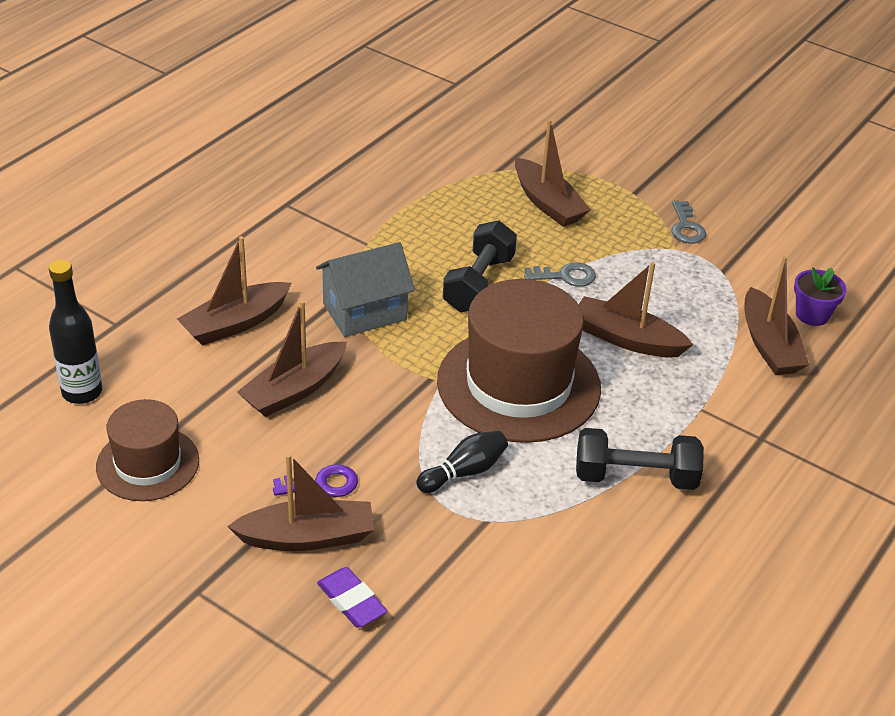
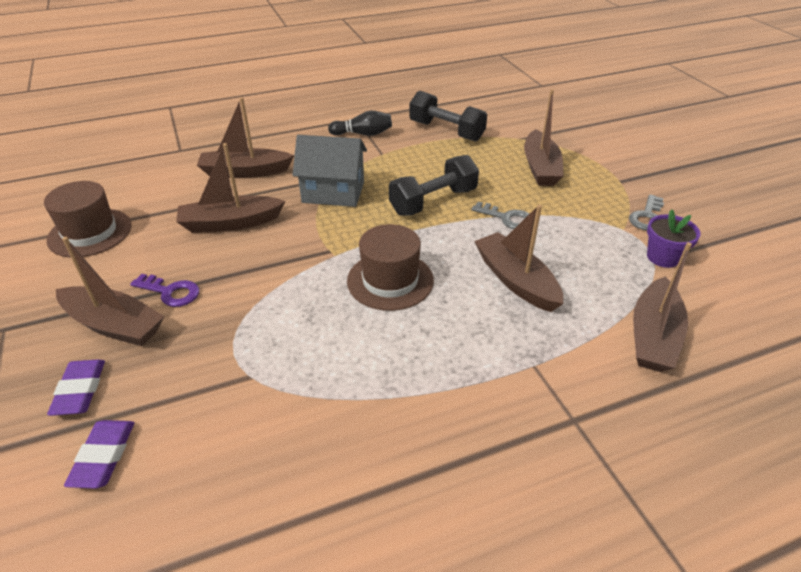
camera: 35 degrees right, 0 degrees up
(82, 392) = (113, 179): black bottle -> none
(440, 633) = (103, 456): none -> purple eraser
(464, 472) = (276, 328): black bowling pin -> black bowling pin (363, 134)
(518, 384) = (390, 280): brown hat -> brown hat, size x0.58
(635, 477) = (413, 399): black dumbbell -> black dumbbell (446, 131)
(812, 314) = (723, 326): purple flower pot -> purple flower pot (663, 257)

